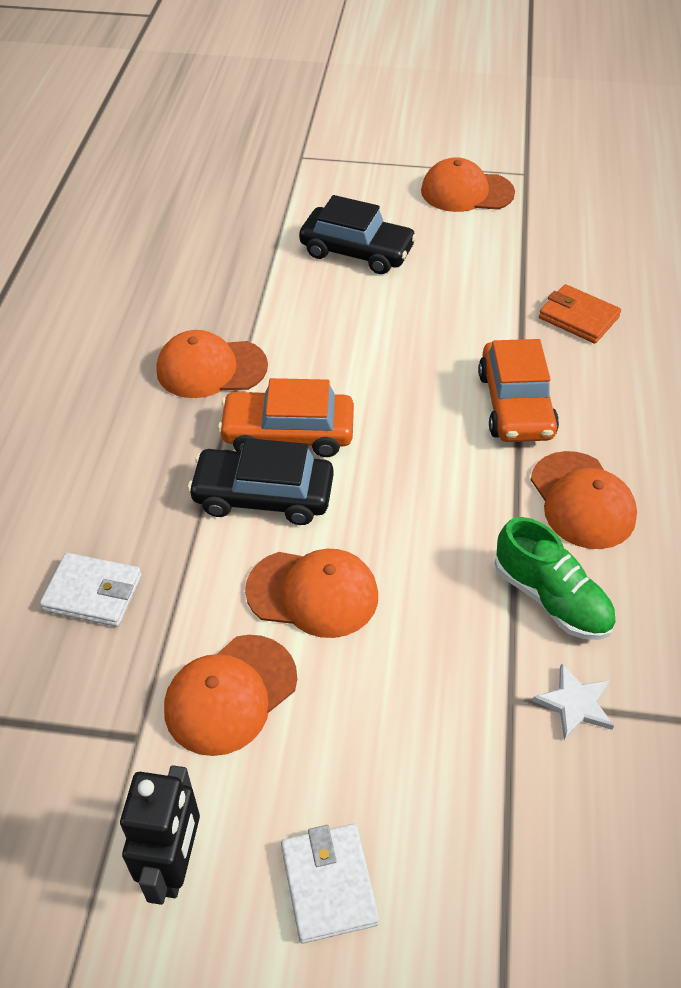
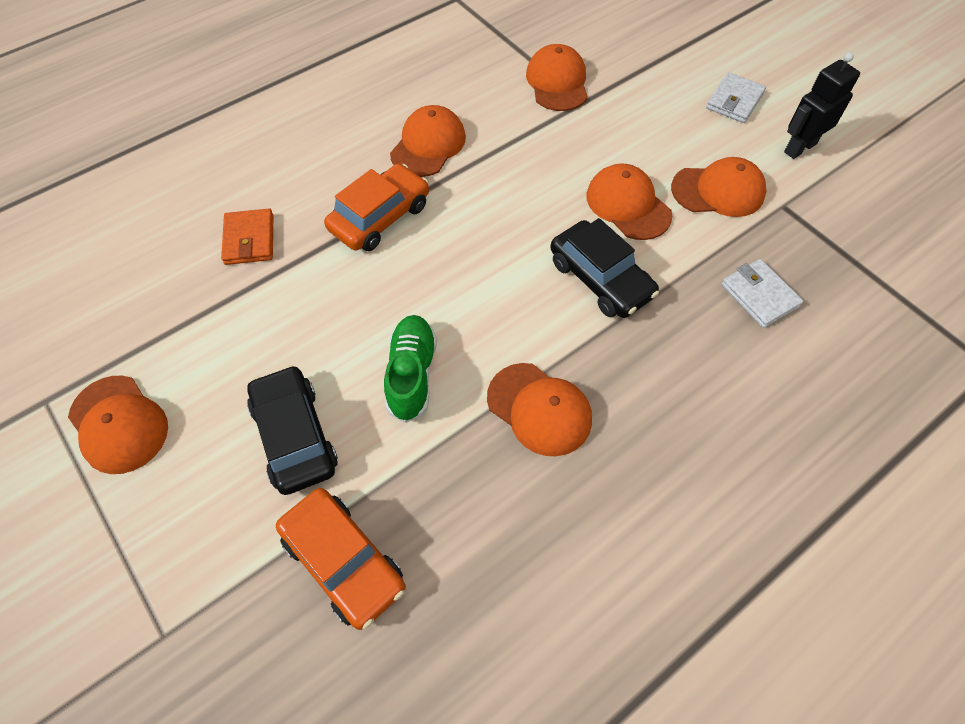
camera: 135 degrees left, 10 degrees up
(288, 433) = (540, 309): orange car -> orange car (344, 561)
(551, 598) = (510, 120): green shoe -> green shoe (411, 374)
(575, 704) = (557, 82): white star -> orange cap

